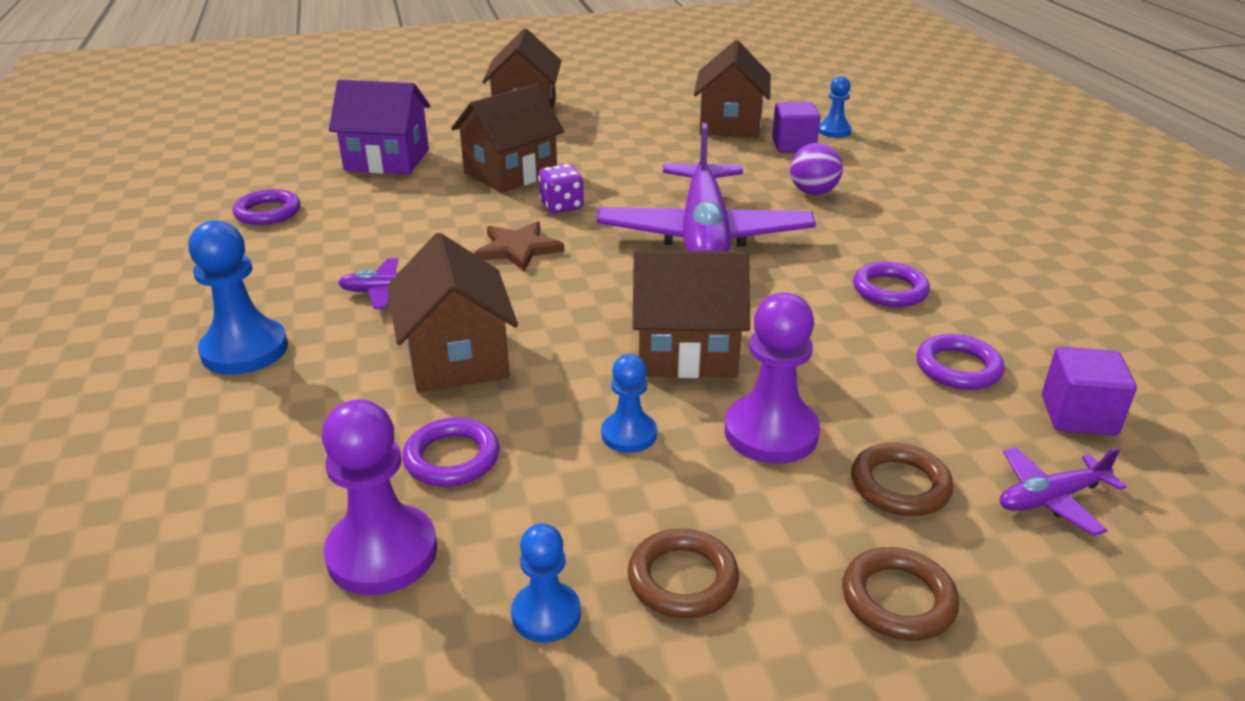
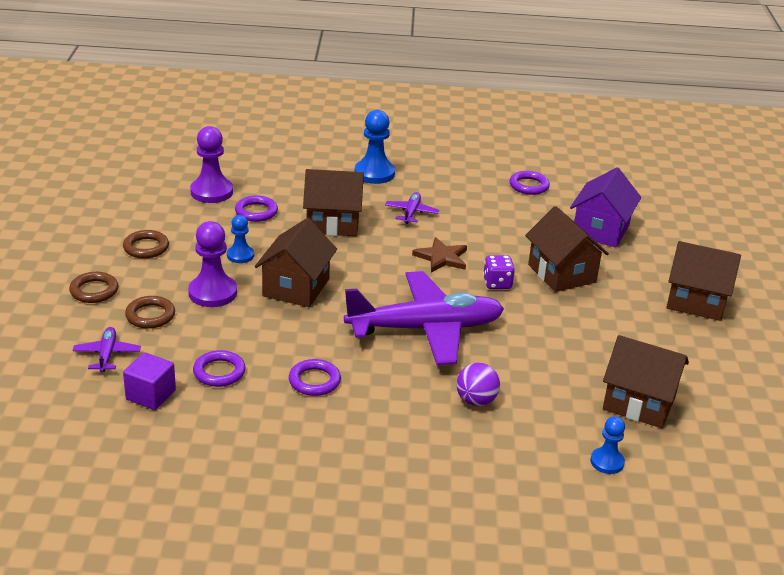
camera: 105 degrees right, 0 degrees up
(546, 614) = (154, 218): blue pawn -> none
(704, 236) = (426, 329): purple plane -> purple plane turned 150 degrees clockwise
(793, 145) = (578, 424): purple cube -> none

